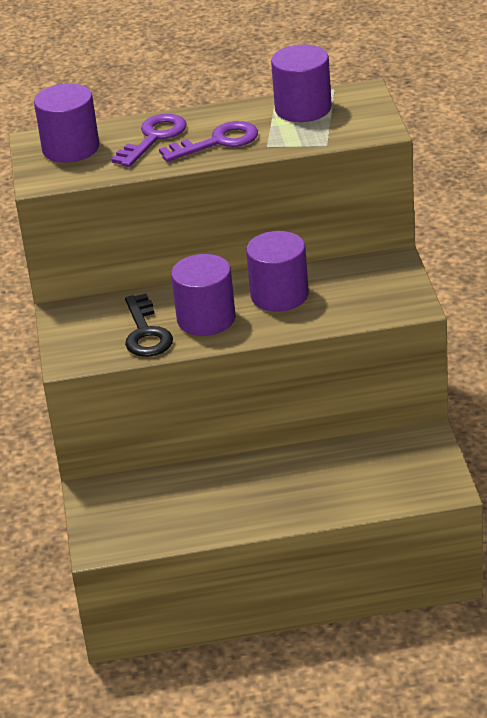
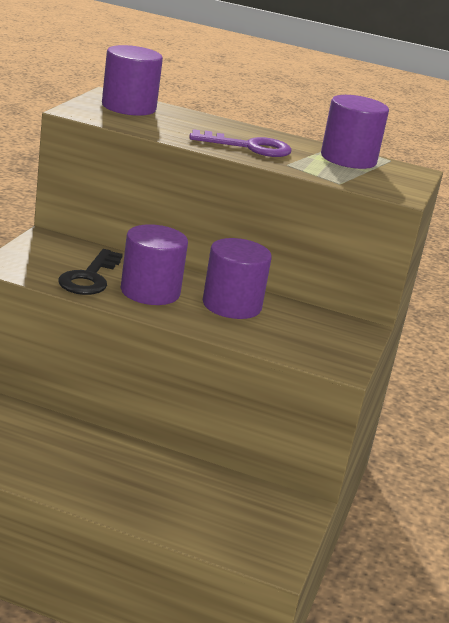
camera: 20 degrees right, 10 degrees down
(153, 138) = (201, 126): purple key -> none

